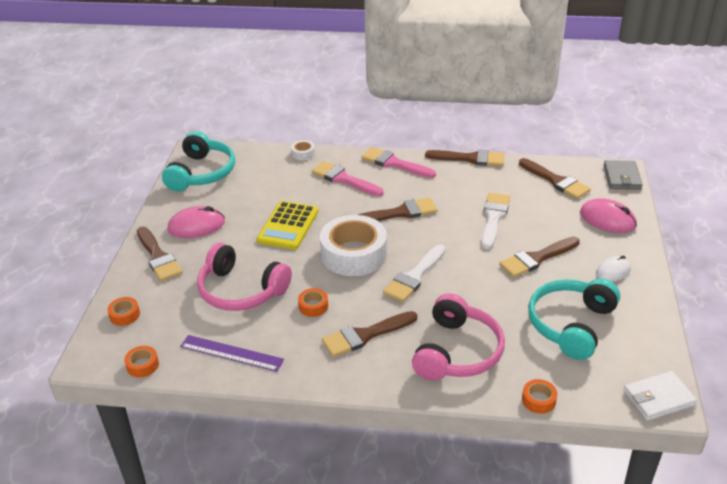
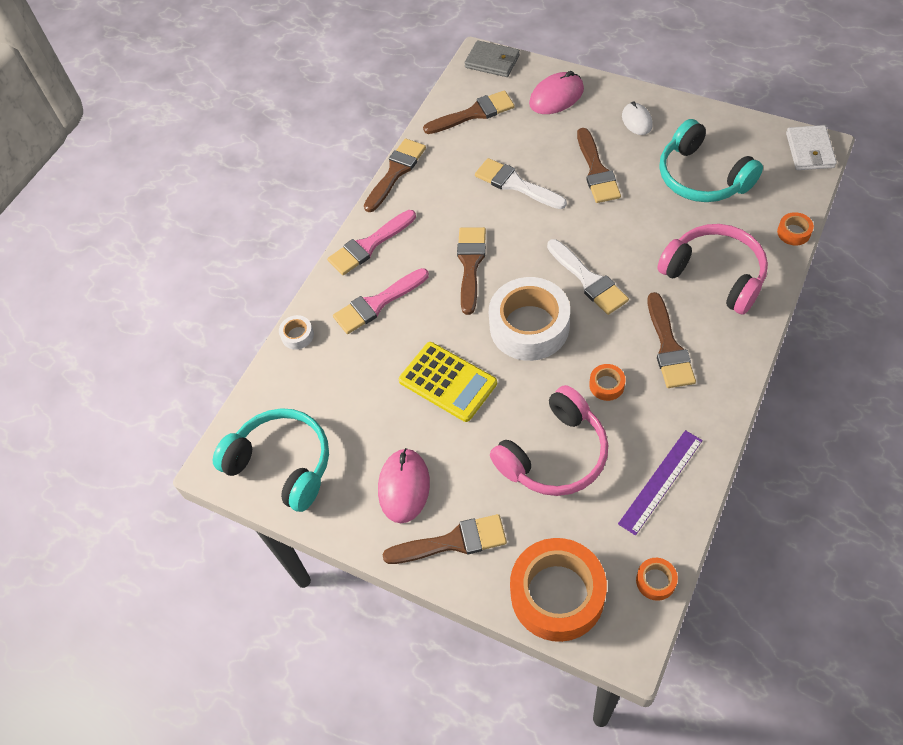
camera: 65 degrees left, 20 degrees up
(124, 315) = (557, 594): orange tape -> orange tape, size x2.39

